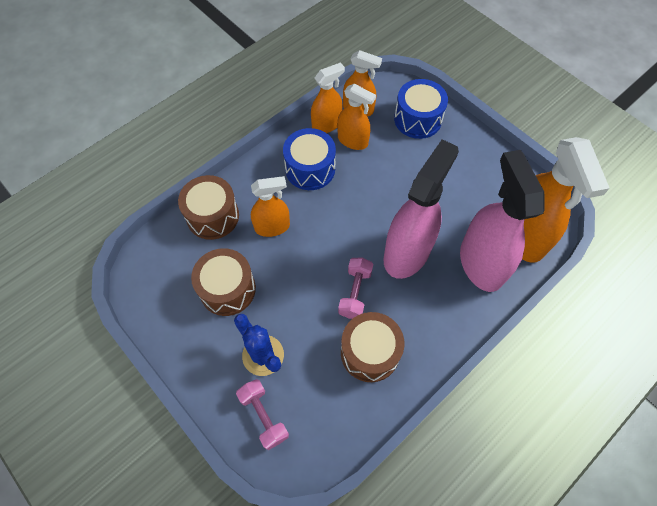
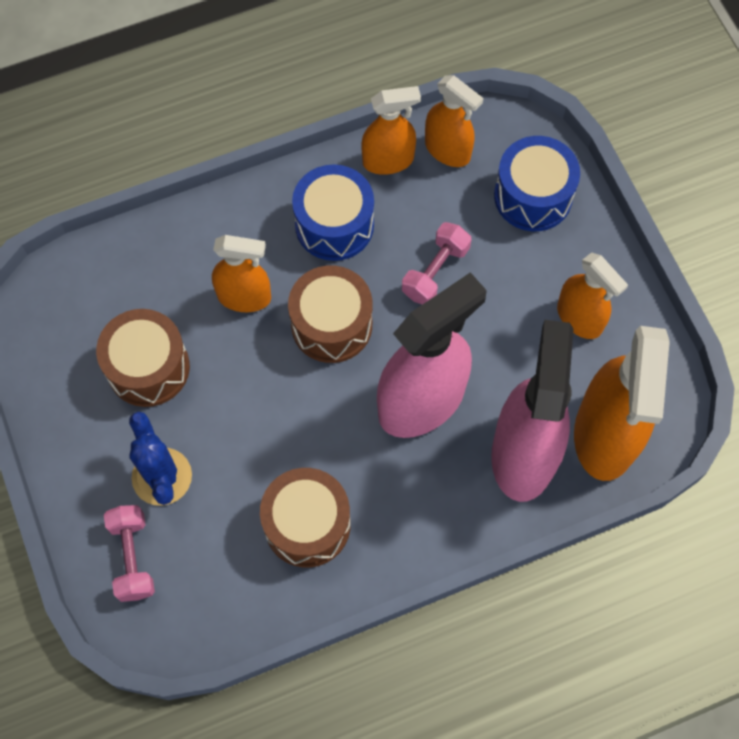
camera: 20 degrees right, 5 degrees up
(213, 216) = (166, 252): brown drum -> brown drum (331, 325)
(353, 141) = (417, 200): orange spray bottle -> orange spray bottle (579, 318)
(355, 293) = (322, 434): pink dumbbell -> pink dumbbell (435, 272)

